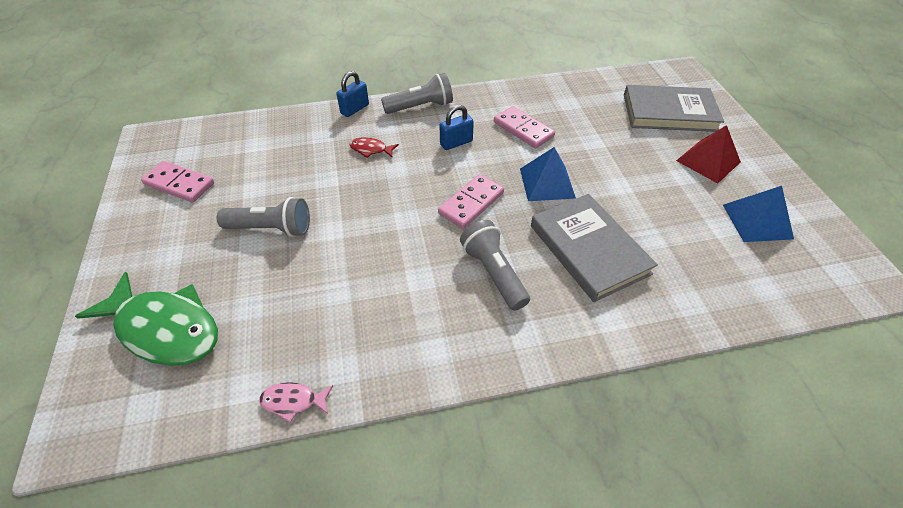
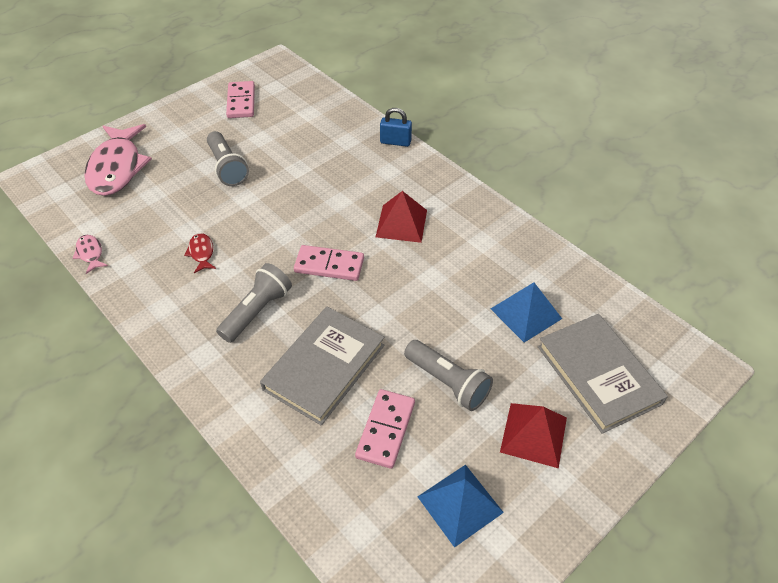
camera: 60 degrees right, 0 degrees up
(165, 328) = (117, 168): green fish -> pink fish
(371, 149) = (351, 176): red fish -> red fish (201, 253)
(420, 107) = (433, 179): grey flashlight -> grey flashlight (447, 382)
(456, 143) = (401, 223): blue padlock -> red pyramid
(523, 129) = (460, 261): pink domino -> pink domino (386, 430)
(547, 183) = (393, 307): blue pyramid -> blue pyramid (526, 313)

